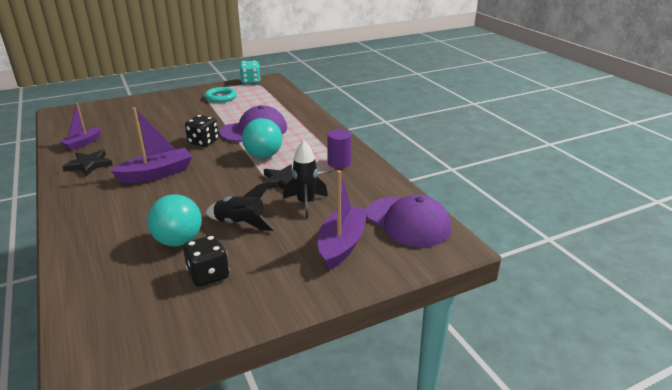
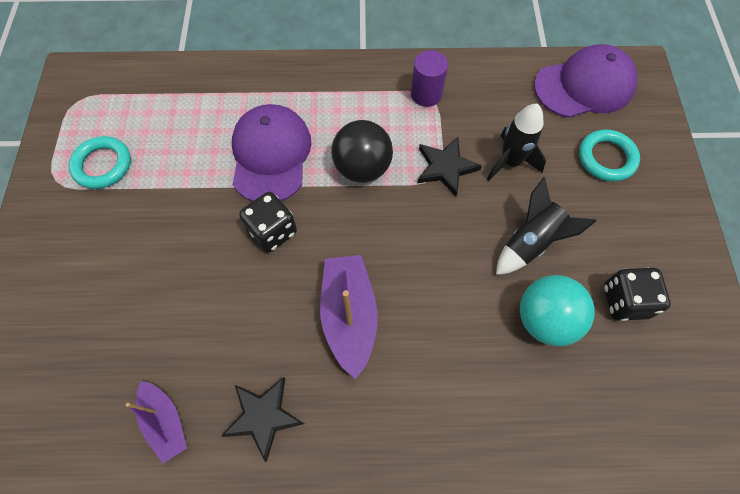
camera: 65 degrees left, 35 degrees up
(250, 81) = (61, 104): turquoise dice -> none
(263, 156) = (362, 168): turquoise ball -> black ball
(342, 244) = (606, 158): purple boat -> turquoise ring

